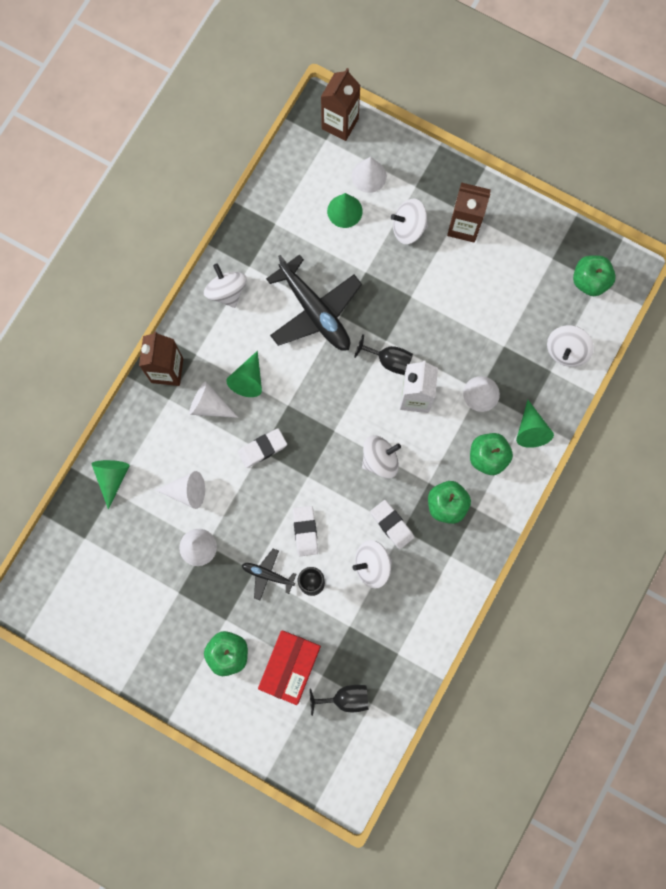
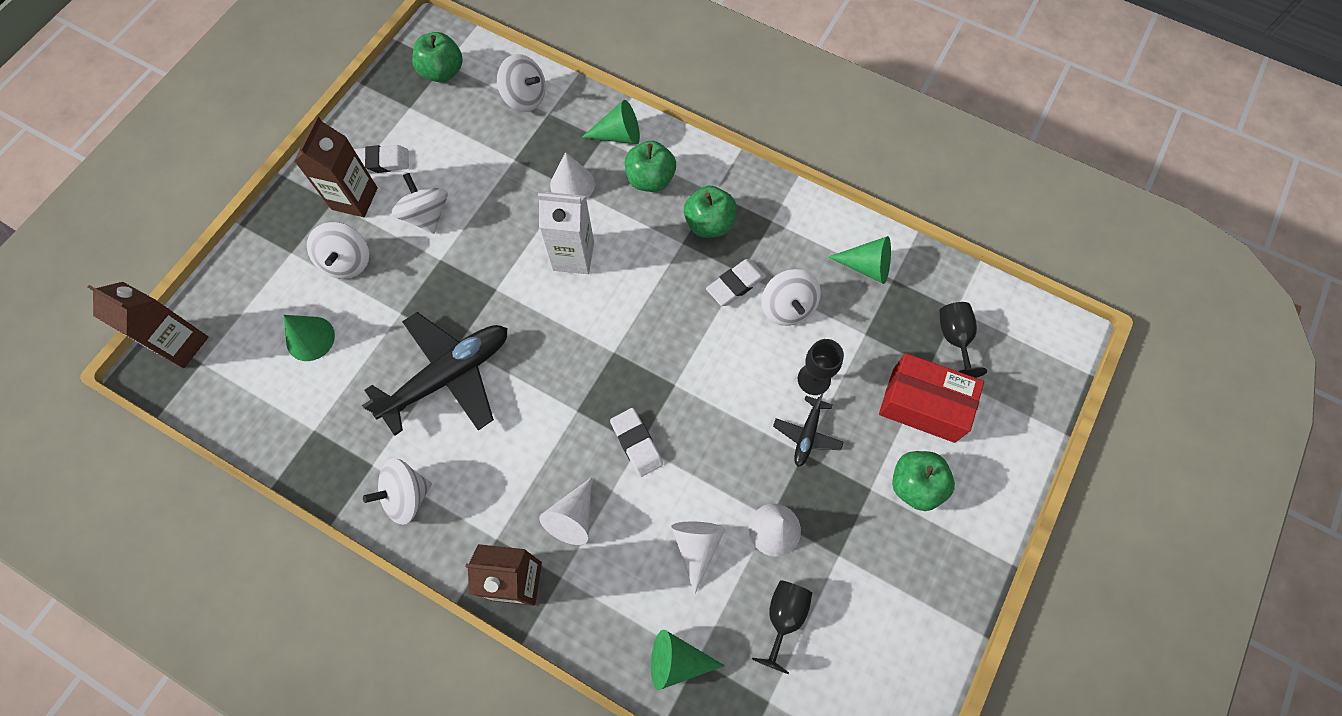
camera: 90 degrees left, 10 degrees down
(248, 379) = (538, 464): green cone -> green cone (866, 266)
(305, 531) = (747, 387): white eraser -> white eraser (380, 162)
(369, 176) = (265, 308): white cone -> none
(380, 460) = (653, 297): white spinning top -> white spinning top (426, 215)
(389, 360) = (523, 286): black goblet -> black goblet (783, 617)

